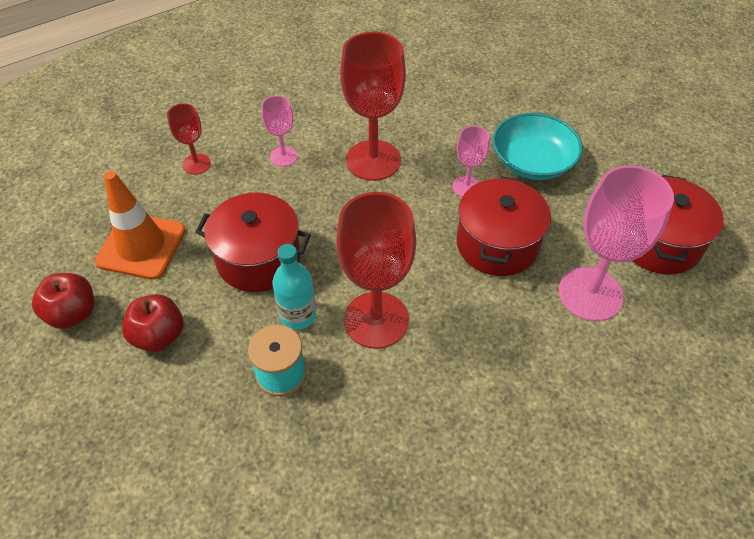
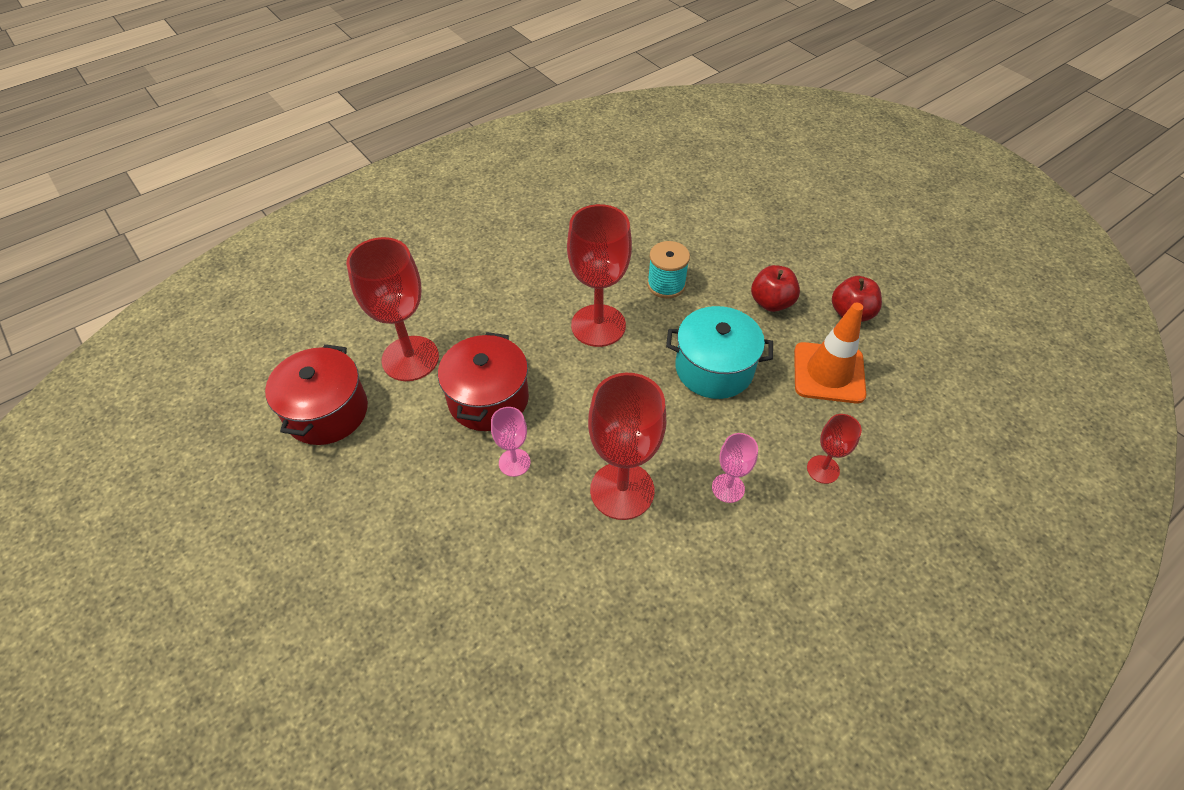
camera: 175 degrees right, 0 degrees up
(258, 259) = (714, 368): red pot -> turquoise pot
(298, 315) = (664, 324): turquoise bottle -> none
(532, 162) = (434, 503): turquoise bowl -> none
(590, 294) = (410, 358): pink goblet -> red goblet

